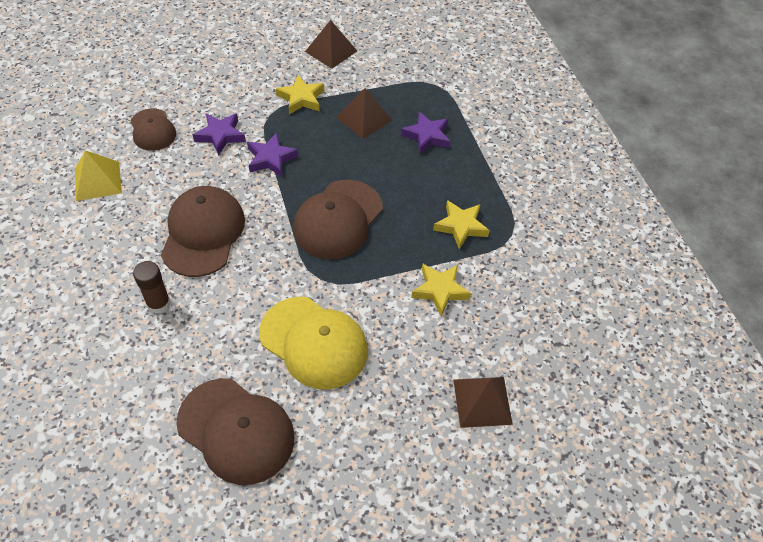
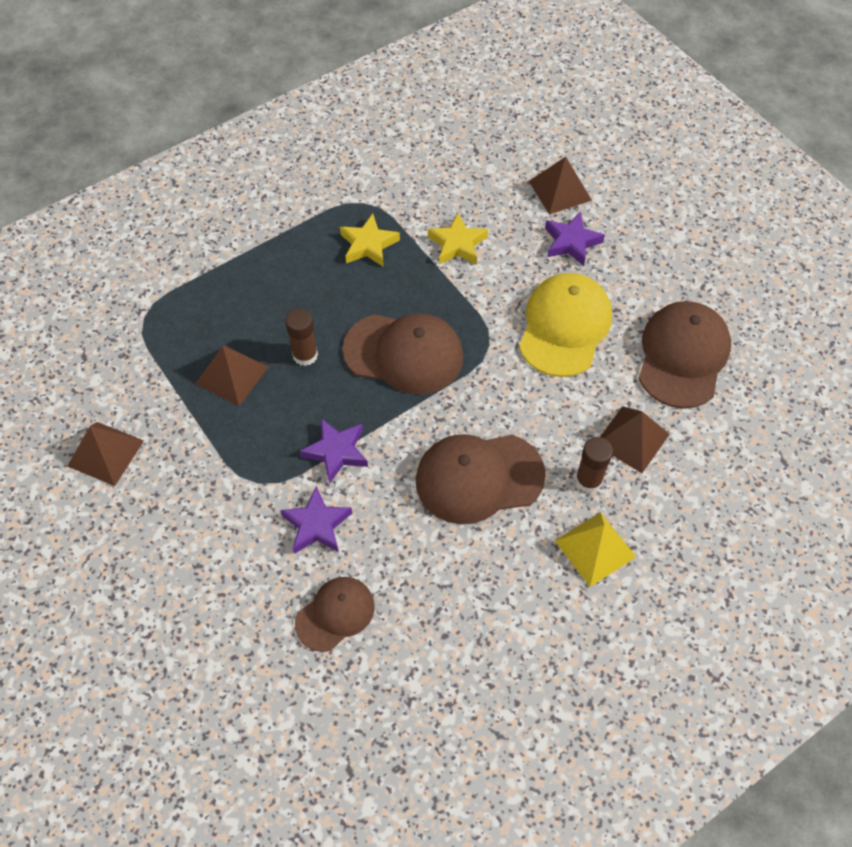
camera: 105 degrees left, 5 degrees up
(97, 181) = (449, 637): yellow pyramid -> yellow pyramid (595, 548)
(176, 350) = (632, 439): none -> brown pyramid
(301, 98) = (215, 456): yellow star -> none
(363, 161) = (305, 355): none -> brown glue stick
(427, 136) = (242, 304): purple star -> purple star (571, 242)

